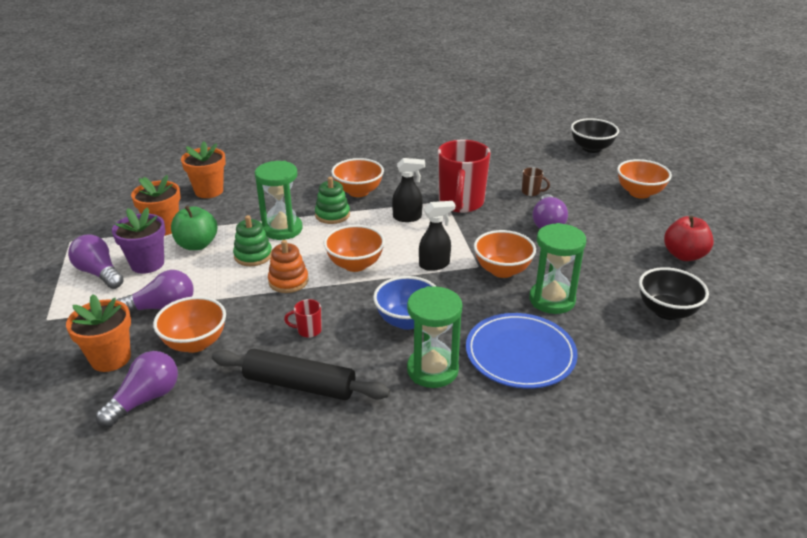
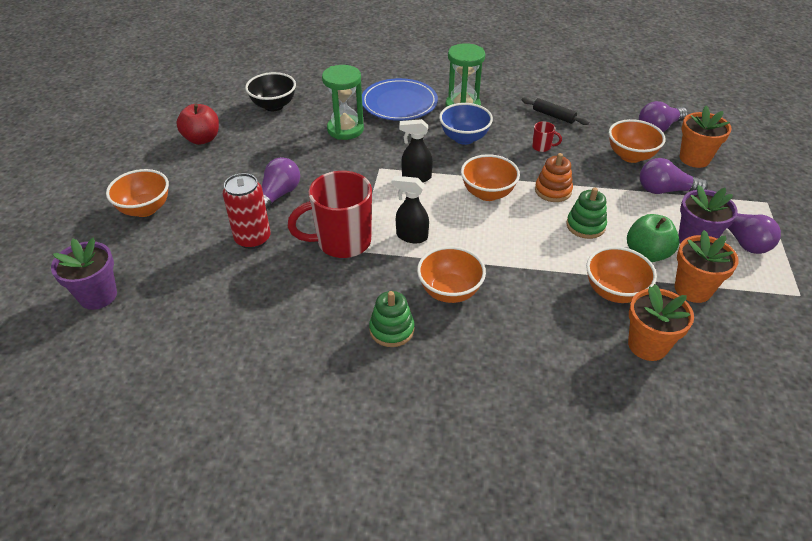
camera: 160 degrees left, 10 degrees up
(282, 229) = (552, 253): green hourglass -> none
(299, 385) = (553, 116): black rolling pin -> black rolling pin, size x0.58
(332, 215) = (492, 260): green stacking toy -> green stacking toy (392, 330)
(461, 203) = (342, 242): red mug -> red mug turned 135 degrees counterclockwise
(502, 270) = (362, 159): orange bowl -> orange bowl (614, 292)
(531, 192) = (253, 239): brown mug -> red can
(591, 148) = (98, 296): black bowl -> purple flower pot

